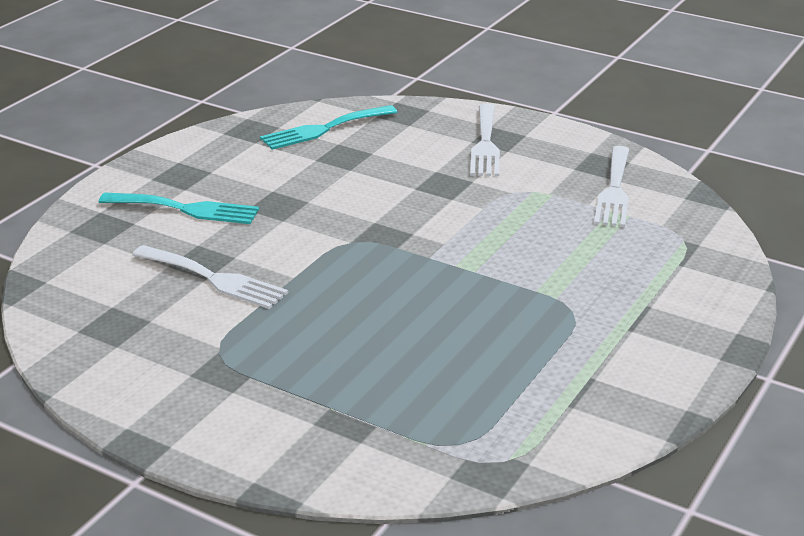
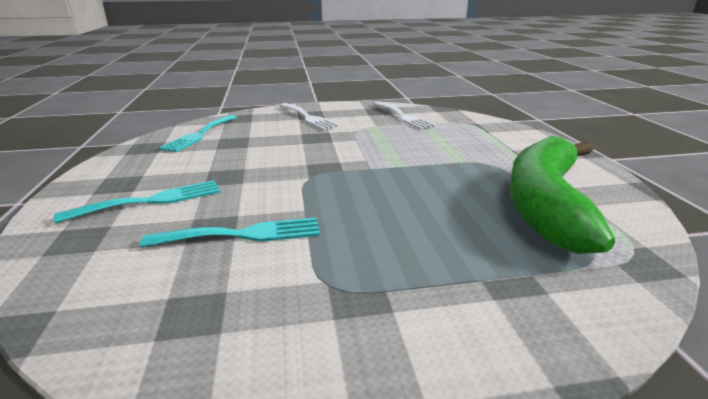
camera: 40 degrees left, 5 degrees down
(214, 279) = (243, 234): white fork -> turquoise fork
(527, 382) = (546, 204): none -> green banana

